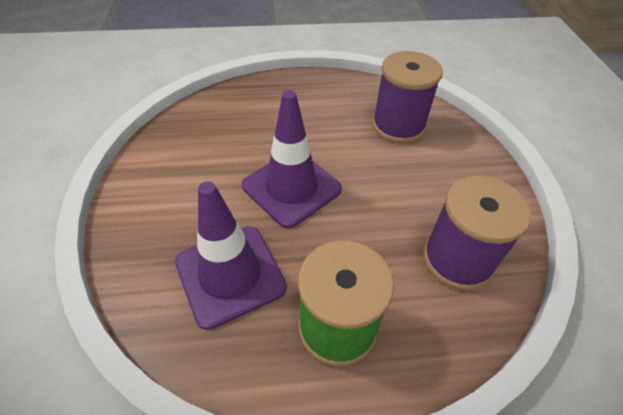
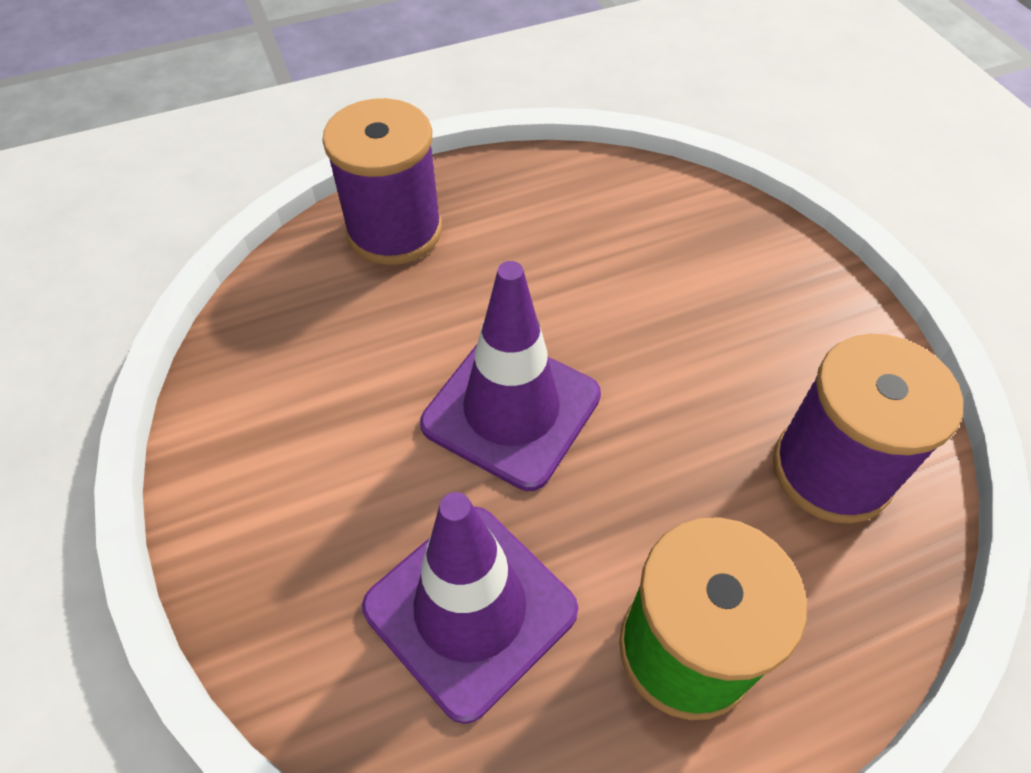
camera: 15 degrees left, 5 degrees up
(398, 126) = (650, 240): purple spool -> purple spool (394, 231)

